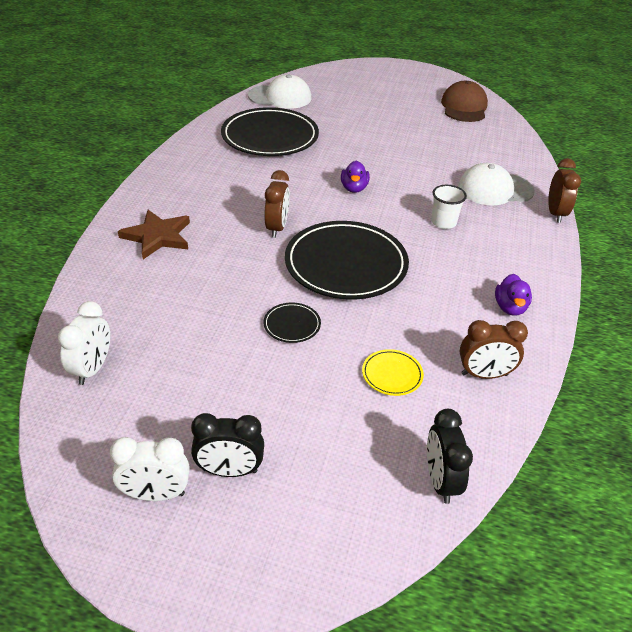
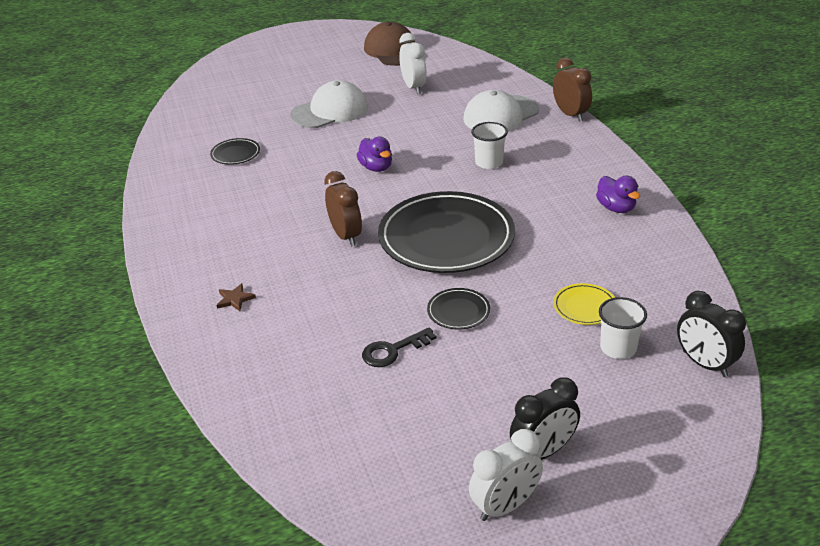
camera: 30 degrees left, 5 degrees down
(93, 369) = (320, 445): white clock -> white clock (413, 87)
(157, 236) = (235, 299): brown star -> brown star, size x0.45
(214, 328) = (393, 350): none -> black key
(270, 137) = (235, 154): black plate -> black plate, size x0.42
(280, 97) = (198, 110): white cap -> white cap (330, 111)
(381, 423) = (618, 348): none -> white cup
(484, 374) = (652, 269): brown clock -> none

